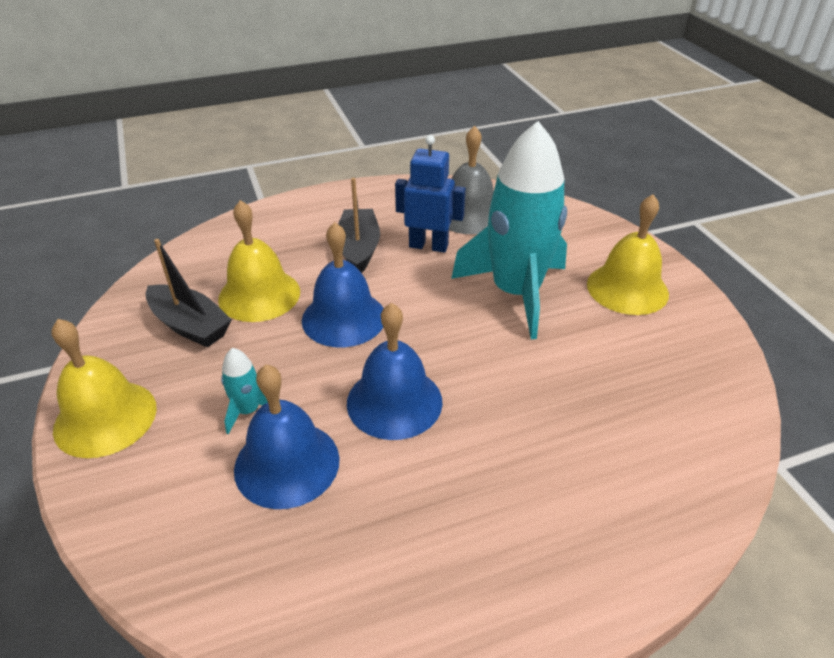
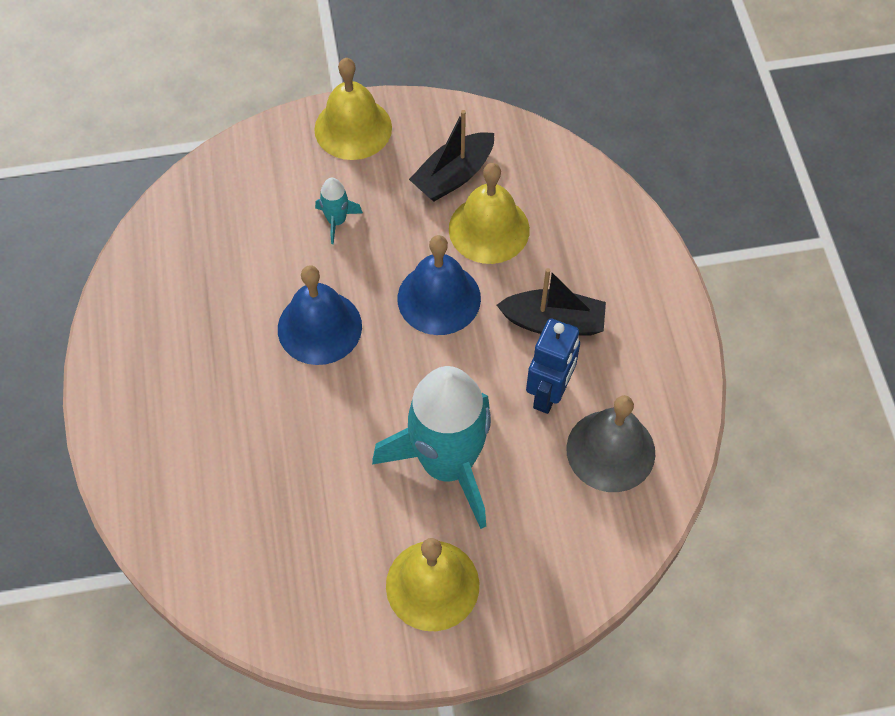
camera: 100 degrees right, 20 degrees up
(287, 463) = (275, 246): blue bell -> none

